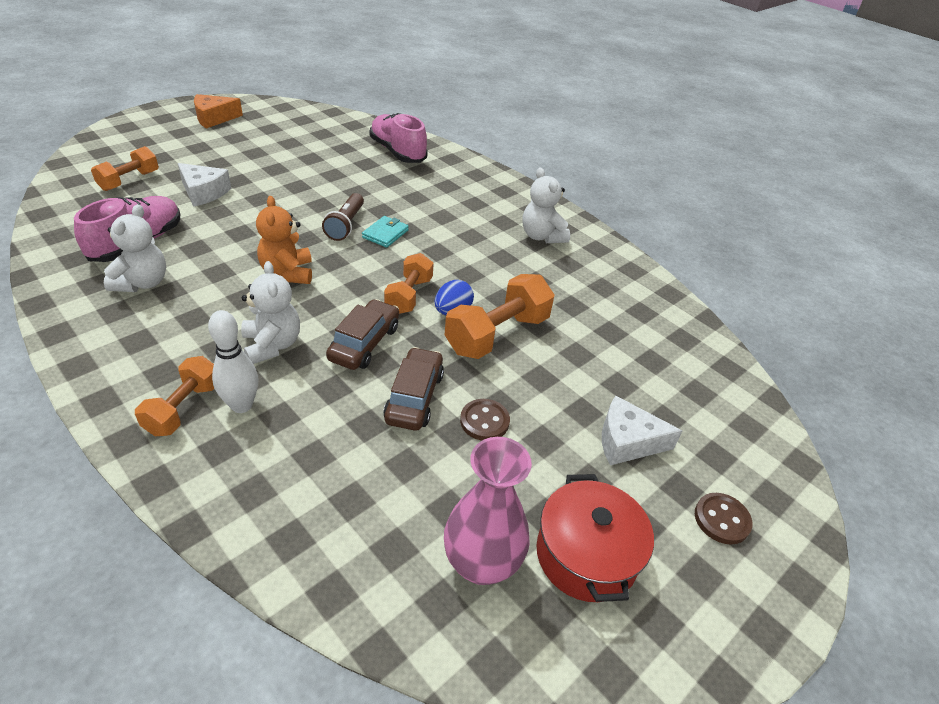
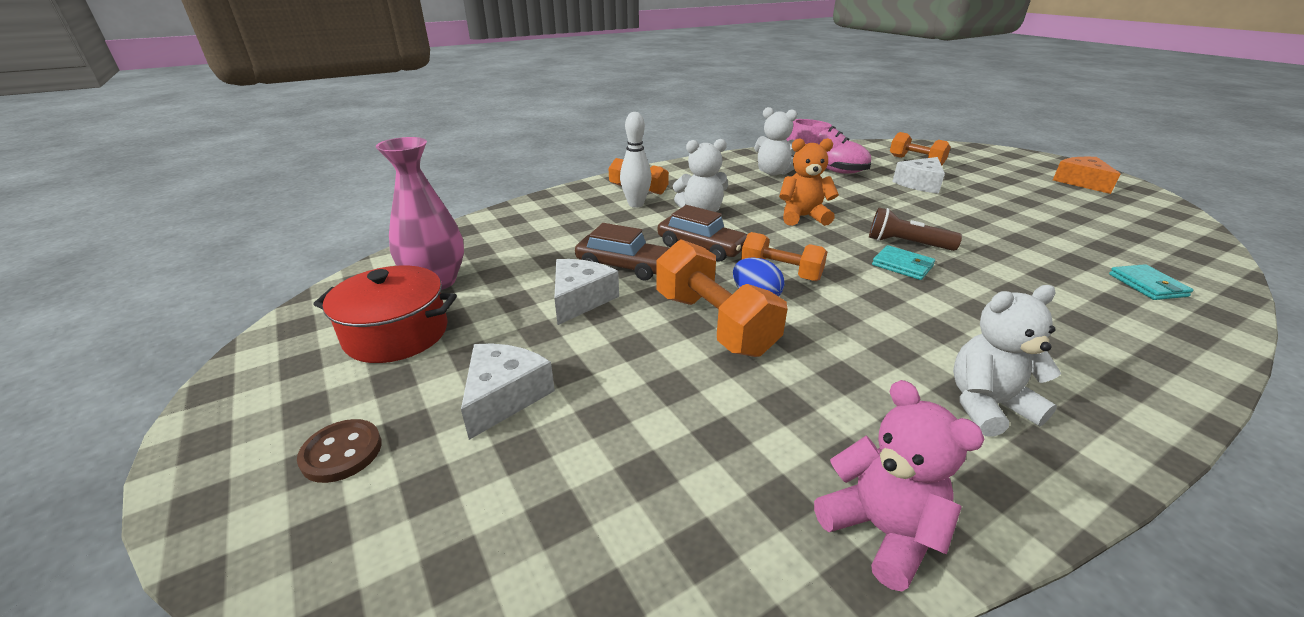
camera: 105 degrees right, 10 degrees down
(397, 152) = (1147, 285): pink shoe -> turquoise wallet
(484, 421) = (580, 299): brown button -> white cheese
(642, 284) = (880, 531): none -> pink teddy bear

